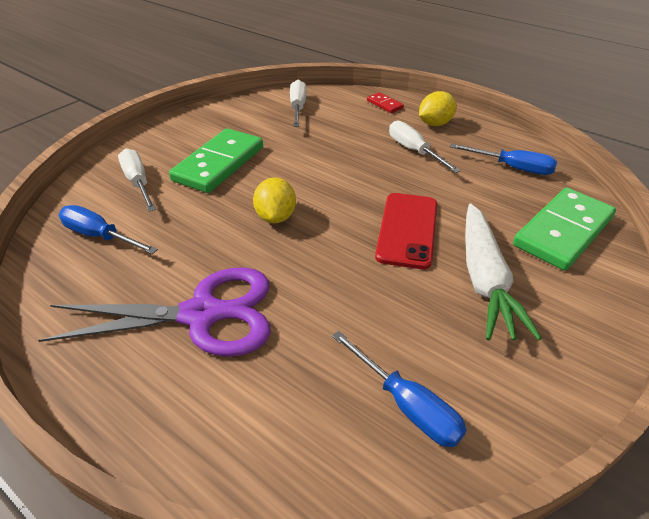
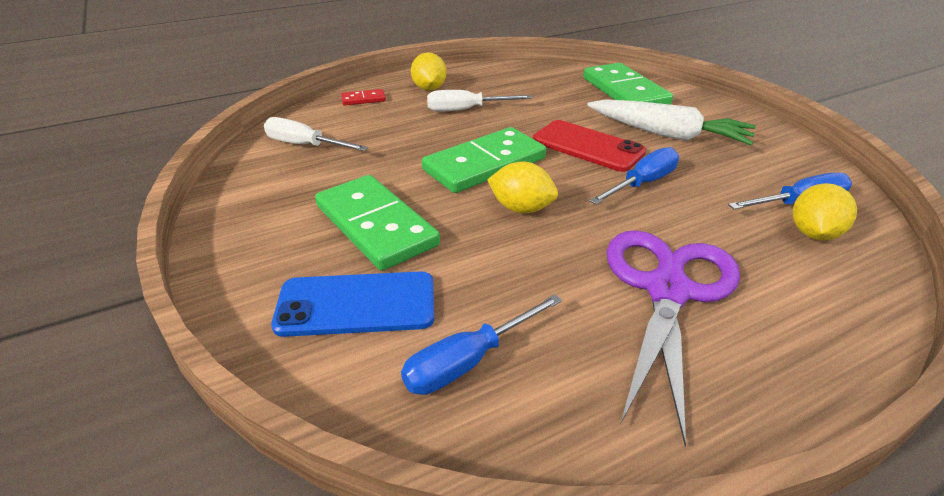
camera: 65 degrees left, 5 degrees down
(138, 182) = (356, 304): white screwdriver -> blue phone
(329, 184) = (484, 164): none -> green domino
(347, 418) = (813, 233): none -> yellow lemon
(512, 168) = (530, 81): blue screwdriver -> blue screwdriver (642, 183)

